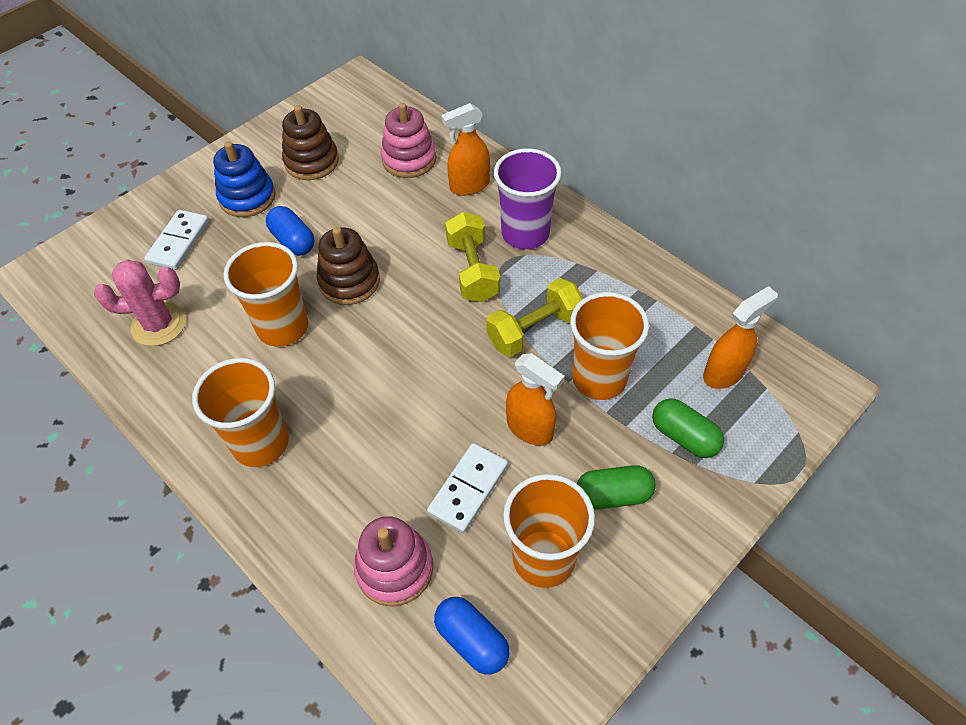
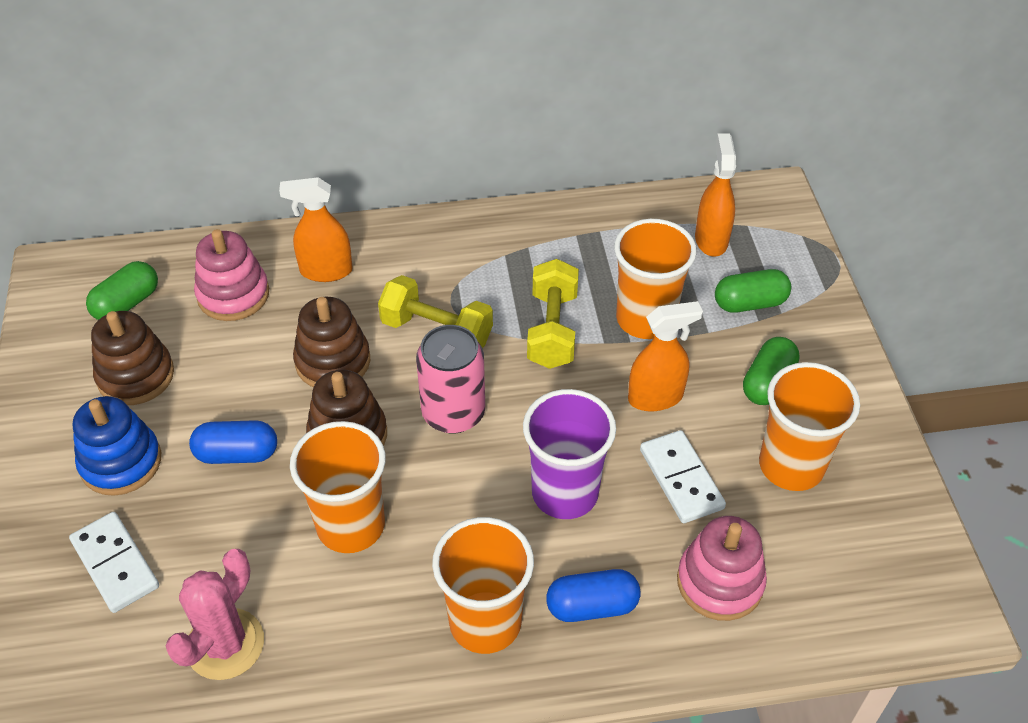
camera: 55 degrees left, 5 degrees down
(359, 122) = (127, 303): none -> green capsule
(400, 237) = (333, 361): none -> brown stacking toy
(412, 322) = (453, 413): none -> pink can
(469, 186) = (325, 271): orange spray bottle -> orange spray bottle turned 75 degrees clockwise
(472, 640) = (831, 562): blue capsule -> blue capsule (592, 606)
(525, 233) = (432, 267): purple cup -> purple cup (565, 493)

